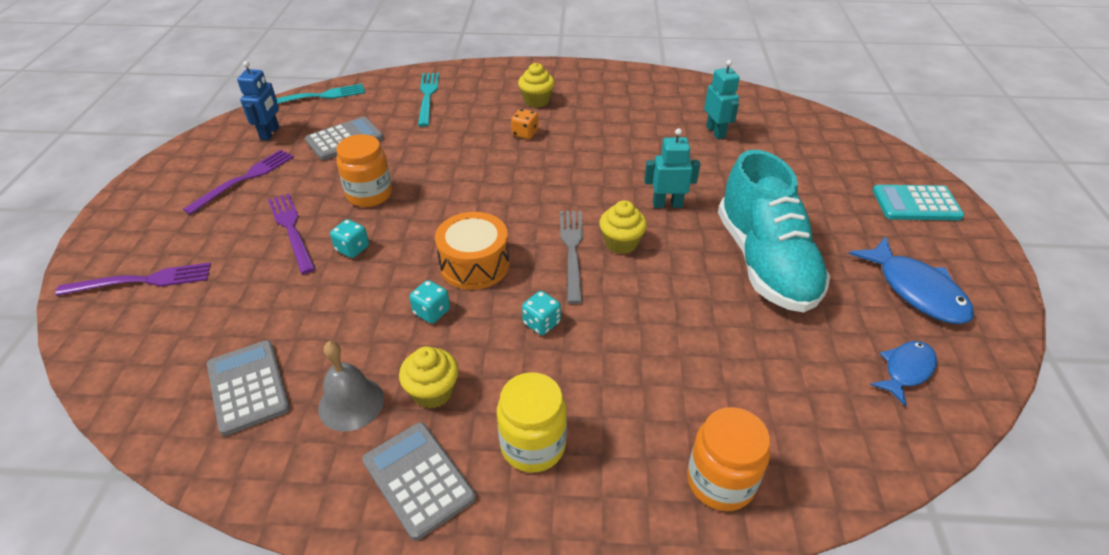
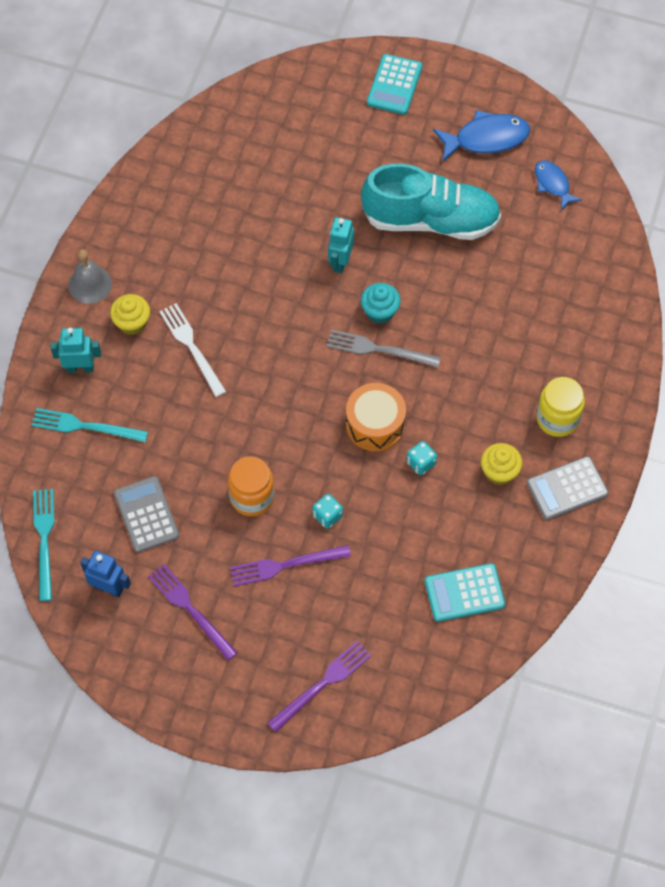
camera: 75 degrees left, 20 degrees up
(141, 281) = (322, 684): purple fork -> purple fork turned 45 degrees clockwise
(248, 387) = (464, 593): grey calculator -> turquoise calculator
(351, 403) = (496, 525): grey bell -> grey bell (90, 284)
(525, 133) = (192, 347): orange dice -> white fork
(541, 323) = (453, 390): turquoise dice -> none
(621, 243) = (380, 311): yellow cupcake -> turquoise cupcake
(716, 132) = (244, 184): turquoise robot -> turquoise robot (80, 368)
(720, 481) = (606, 323): orange jar -> none

